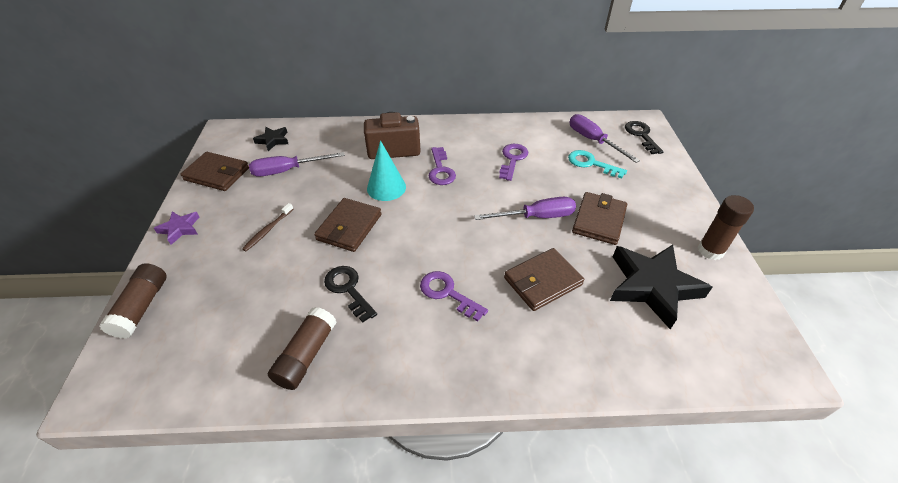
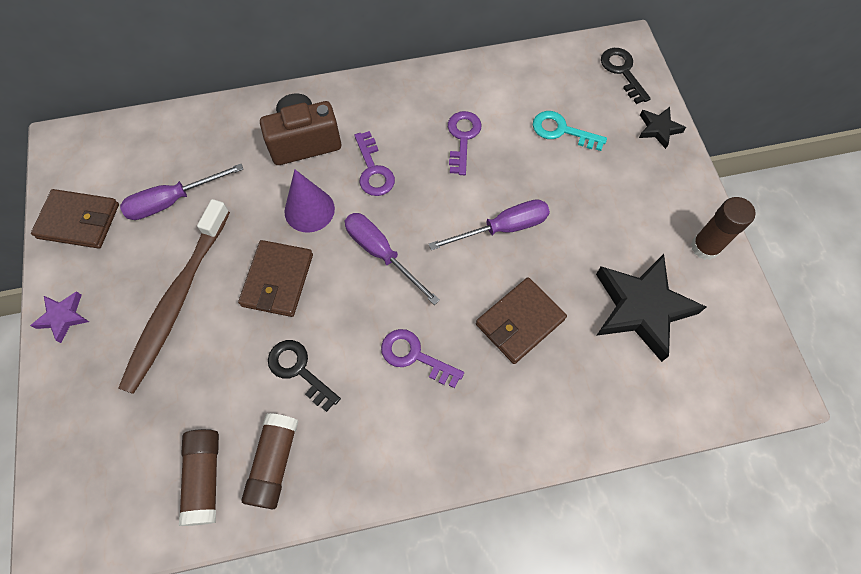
camera: 10 degrees left, 20 degrees up
(142, 307) = (61, 436): brown glue stick -> brown glue stick (205, 478)
(268, 230) = (177, 301): brown toothbrush -> brown toothbrush, size x2.44
(273, 140) = (136, 150): black star -> black star (658, 129)
(386, 187) = (309, 210): turquoise cone -> purple cone
(593, 140) = (562, 90): purple screwdriver -> purple screwdriver (381, 253)
(598, 220) = (577, 222): brown wallet -> none

